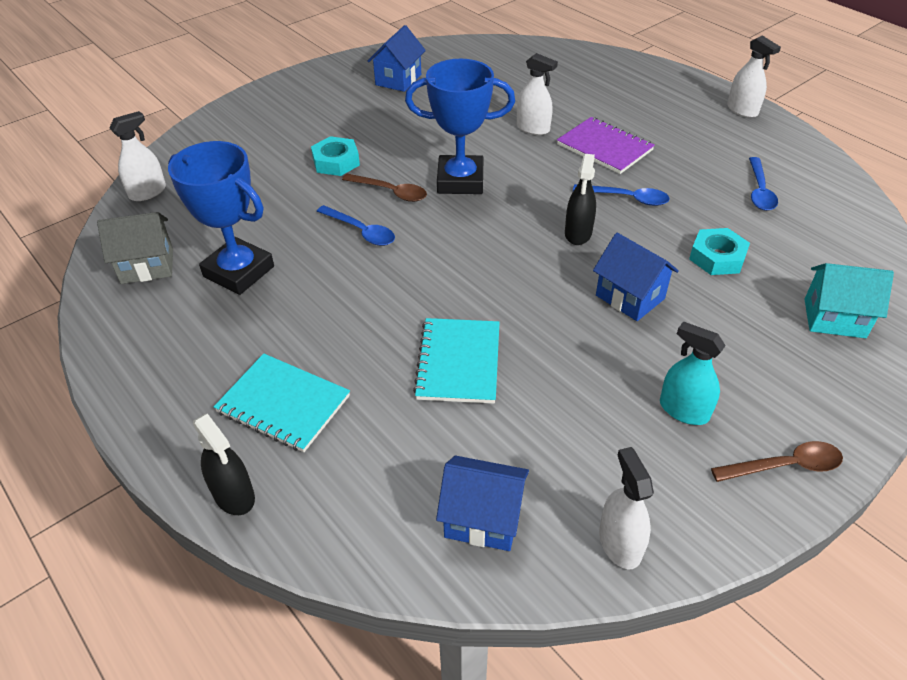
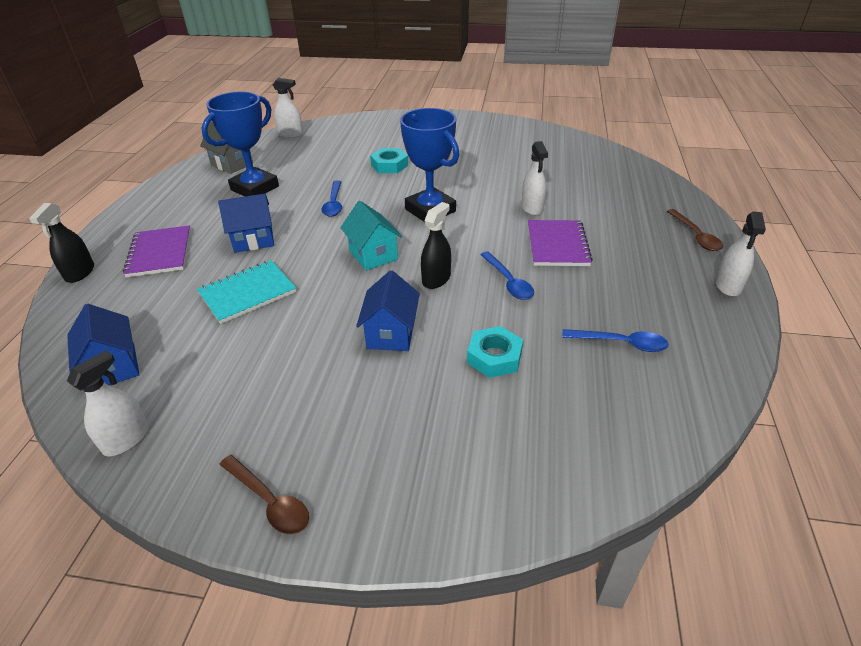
camera: 50 degrees right, 5 degrees down
(239, 272) = (255, 188): blue trophy -> blue trophy turned 45 degrees clockwise
(283, 404) = (160, 253): turquoise notebook -> purple notebook
(390, 192) = (384, 194): brown spoon -> brown spoon (695, 236)
(398, 80) = (504, 142): blue house -> blue house (253, 240)
(578, 233) = (436, 279): black spray bottle -> black spray bottle turned 150 degrees clockwise
(684, 410) = (288, 415): turquoise spray bottle -> none
(759, 191) = (621, 343): blue spoon -> blue spoon turned 135 degrees counterclockwise
(834, 318) = (495, 462): turquoise house -> turquoise house (373, 255)

